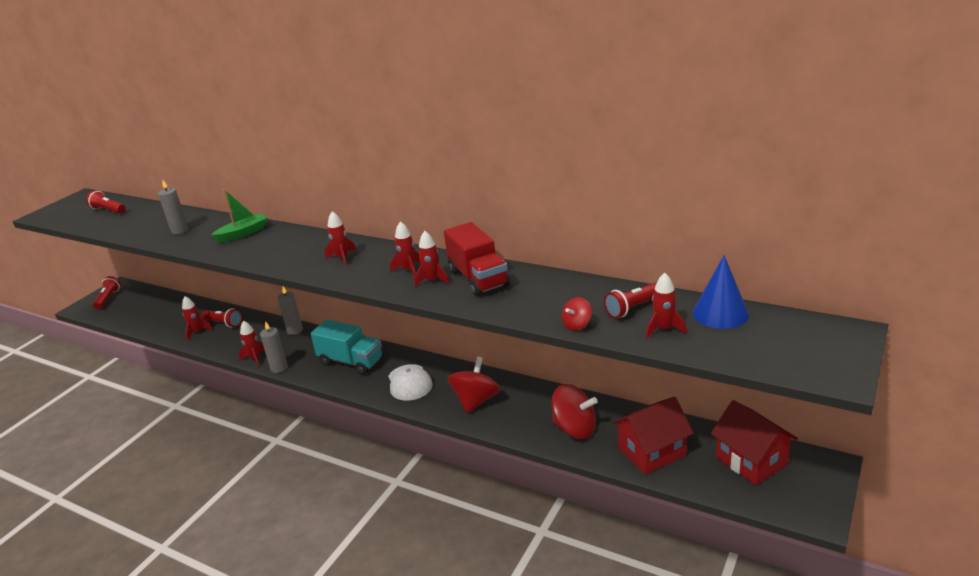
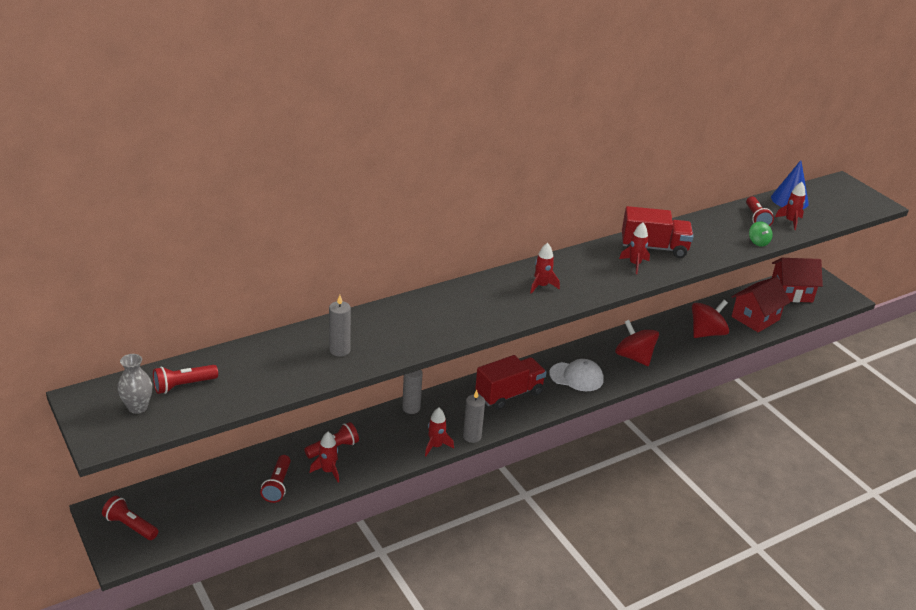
camera: 65 degrees left, 5 degrees up
(79, 210) = (137, 407): none -> grey vase
(171, 322) = (278, 485): none -> red flashlight
(243, 233) = (409, 317): green boat -> none
(351, 361) = (509, 394): turquoise truck -> red truck
(408, 270) = (604, 267): red rocket -> none
(577, 325) = (758, 242): red spinning top -> green spinning top
(652, 452) = (755, 318): red house -> red house turned 45 degrees clockwise

